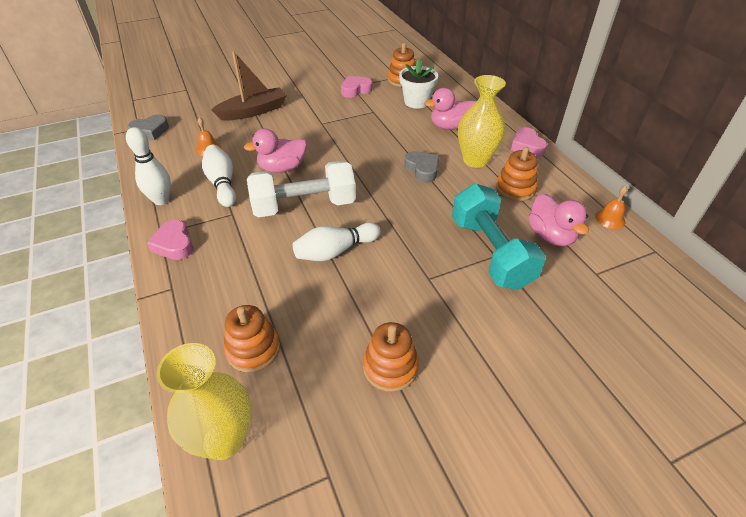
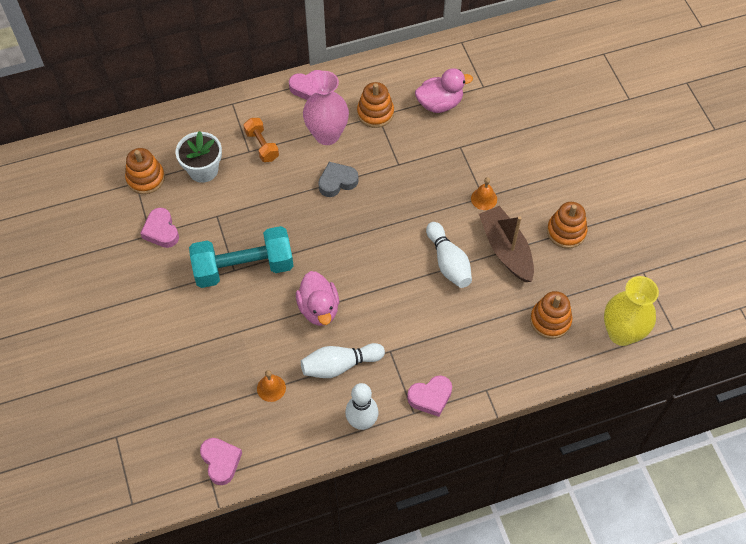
camera: 85 degrees left, 15 degrees up
(150, 131) = (221, 461): grey heart -> pink heart
(253, 111) = (193, 345): brown boat -> brown boat (506, 249)
(304, 206) = (384, 287): white dumbbell -> none
(450, 126) = (262, 145): pink duck -> orange dumbbell
(475, 160) = (327, 135): yellow vase -> pink vase
(490, 252) = (456, 149): turquoise dumbbell -> turquoise dumbbell (243, 267)
(610, 219) = (422, 58): orange bell -> orange bell (484, 198)

